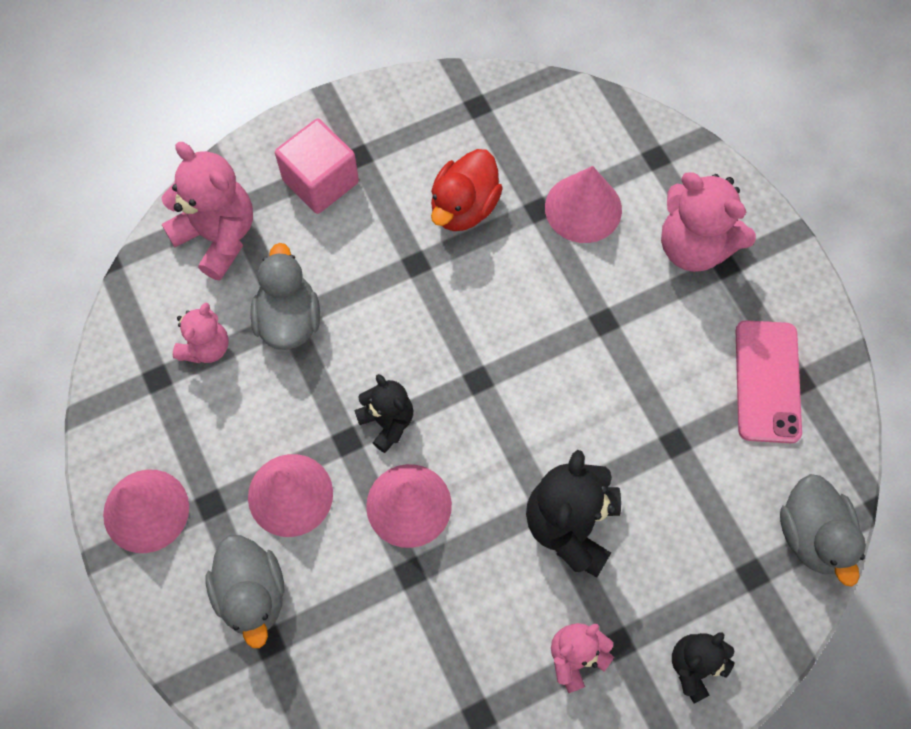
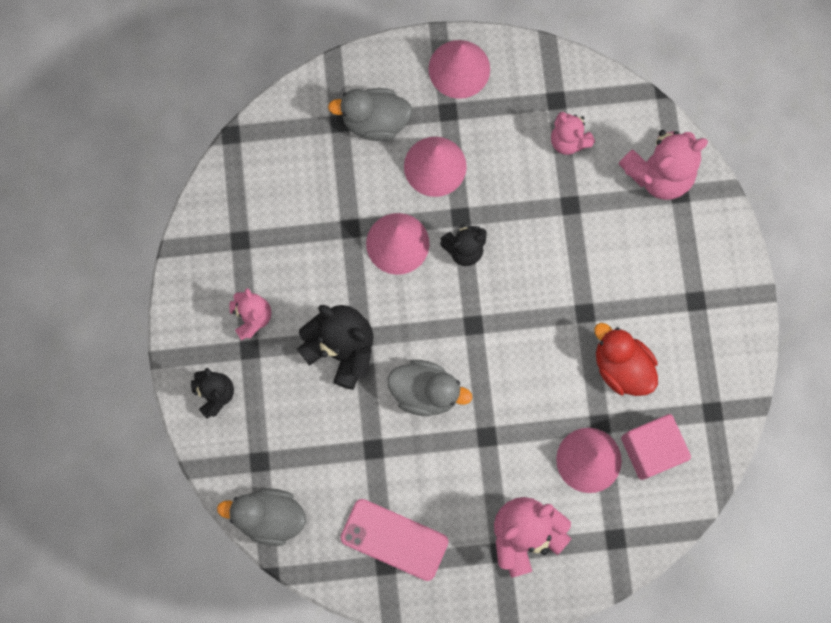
camera: 110 degrees right, 10 degrees up
(289, 319) = (570, 205): grey duck -> grey duck (425, 392)
(320, 181) = (682, 264): pink cube -> pink cube (651, 449)

